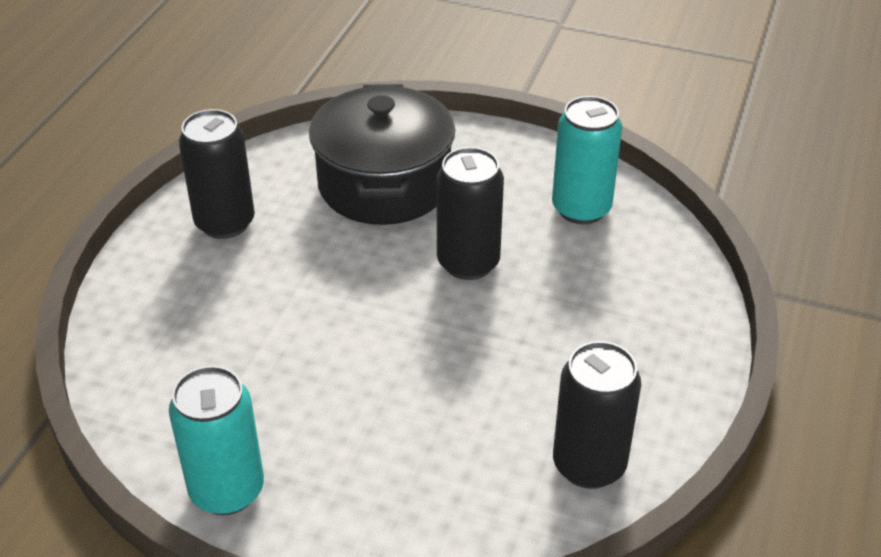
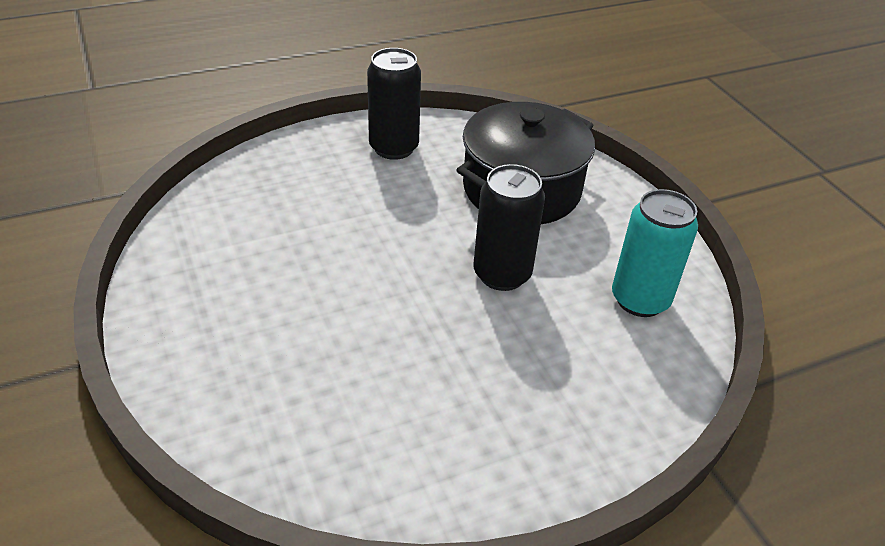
camera: 45 degrees right, 0 degrees up
(227, 490) = (167, 289): turquoise can -> none
(589, 465) = (376, 469): black can -> none

